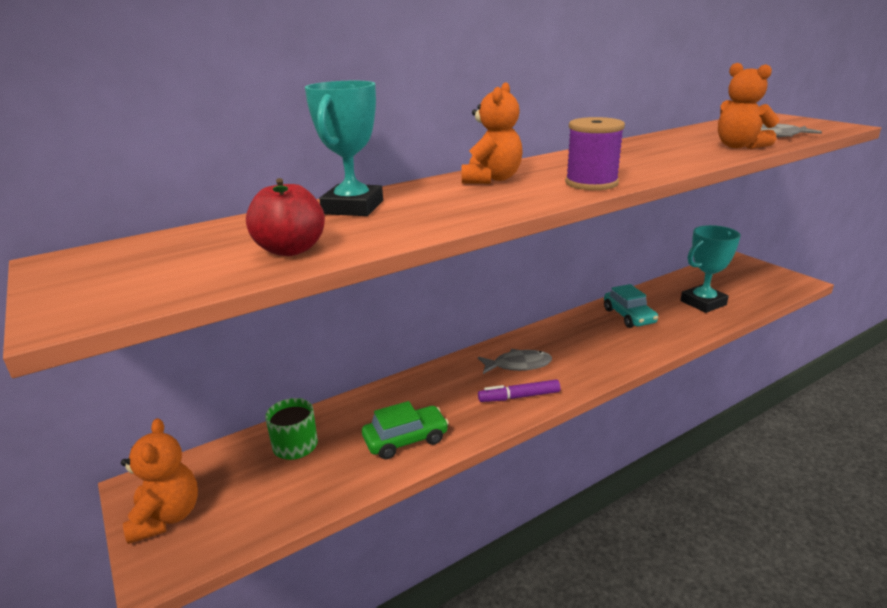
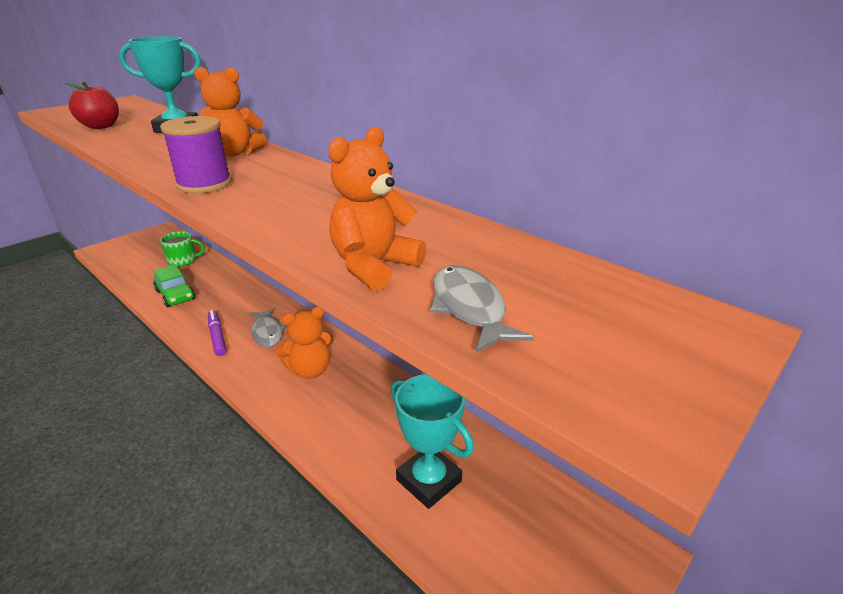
camera: 75 degrees right, 5 degrees up
(167, 517) = (135, 242): orange teddy bear -> orange teddy bear (310, 370)
(629, 316) = (373, 403): turquoise car -> none

